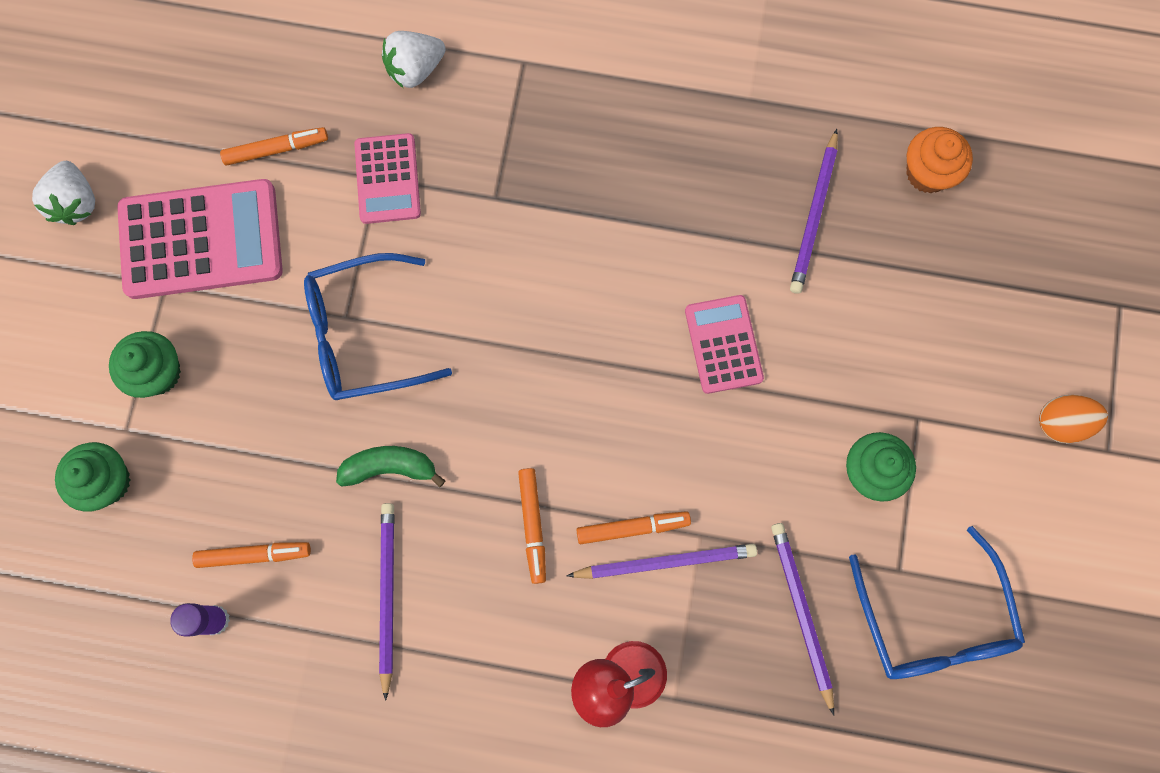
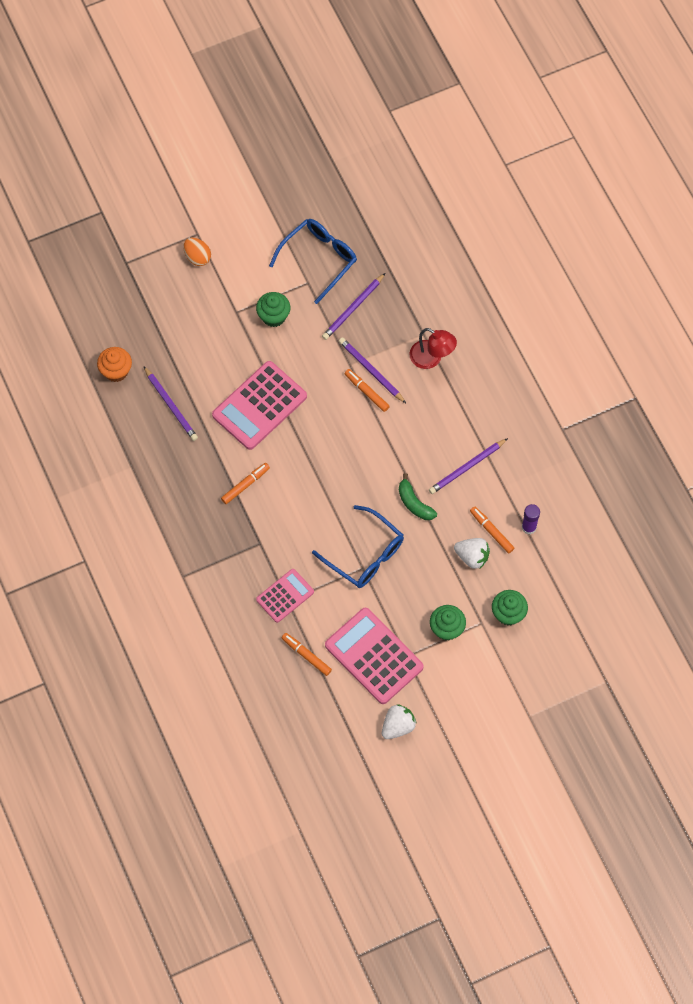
camera: 125 degrees left, 10 degrees down
(415, 69) = (221, 622): white strawberry -> white strawberry (472, 557)
(533, 526) = (395, 430): orange marker -> orange marker (245, 485)
(723, 344) = (259, 406): pink calculator -> pink calculator, size x1.72
(814, 215) = (171, 405): purple pencil -> purple pencil turned 75 degrees clockwise

